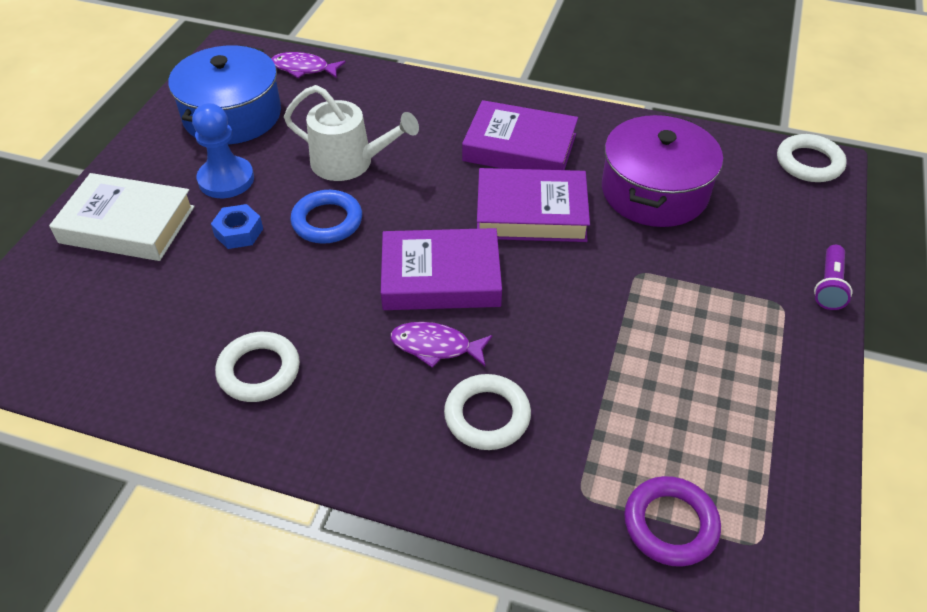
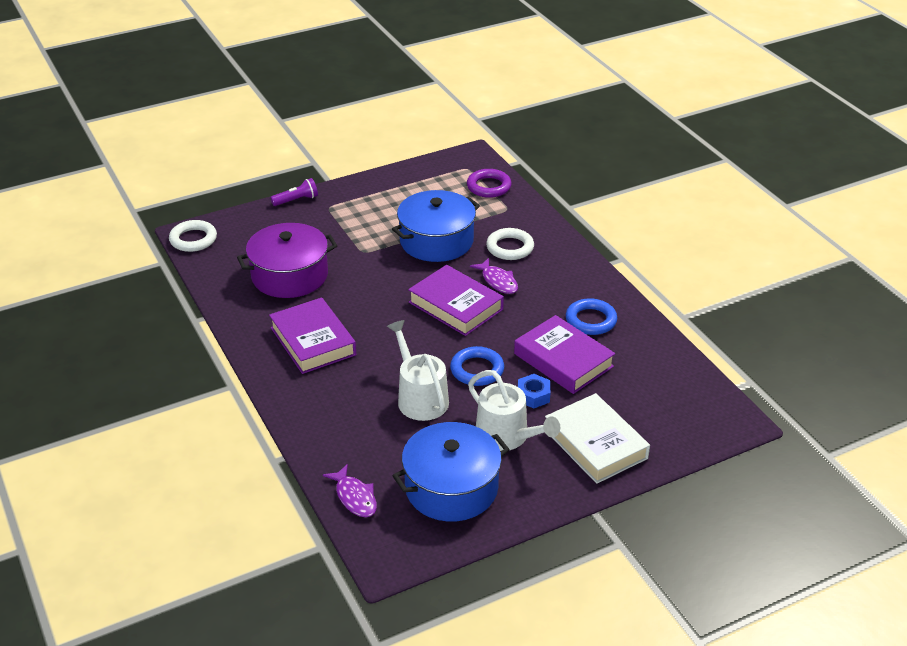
camera: 135 degrees left, 10 degrees down
(226, 179) = (506, 436): blue pawn -> white watering can
(259, 371) = (591, 320): white ring -> blue ring
(531, 213) = (366, 305): purple book -> purple book (563, 360)
(588, 353) = (436, 241): none -> blue pot

